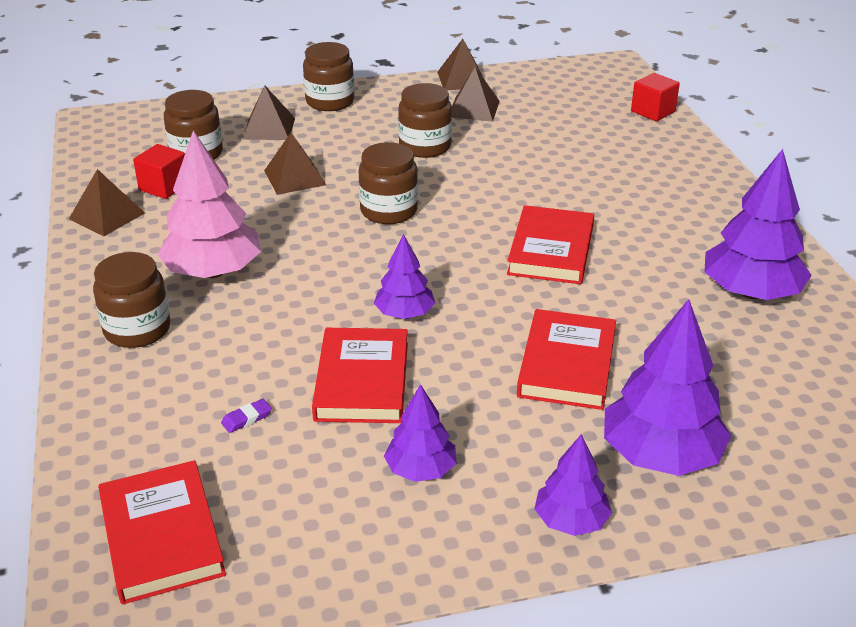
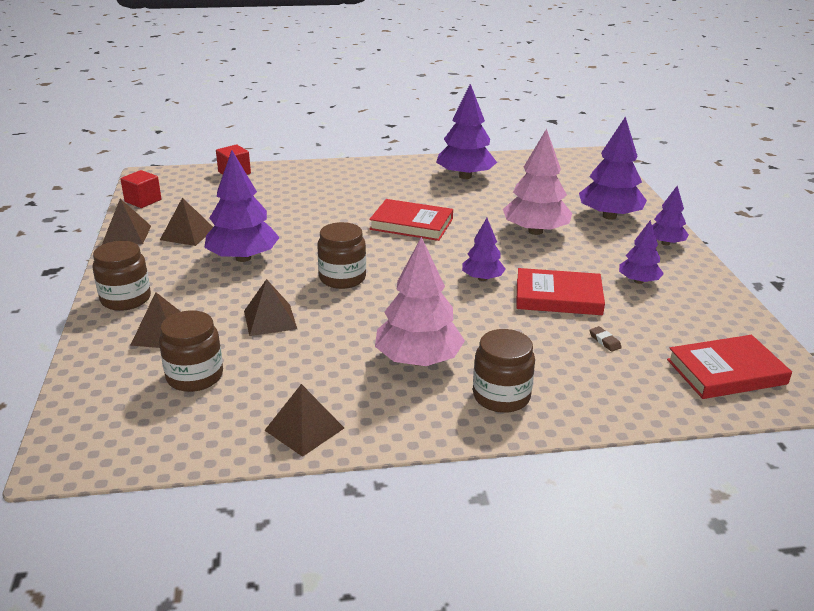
camera: 85 degrees left, 5 degrees down
(164, 187) = (257, 394): red cube -> red cube (143, 201)
(246, 418) = (604, 341): purple eraser -> brown eraser
(425, 146) = (243, 258): brown jar -> purple tree
(567, 365) = (535, 231): red book -> pink tree

